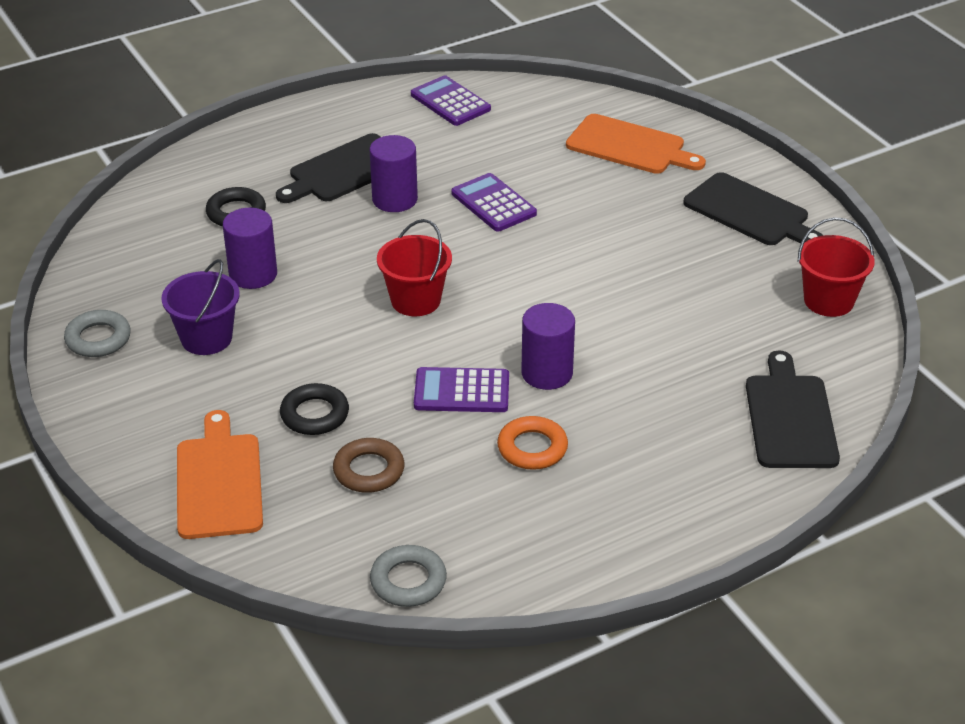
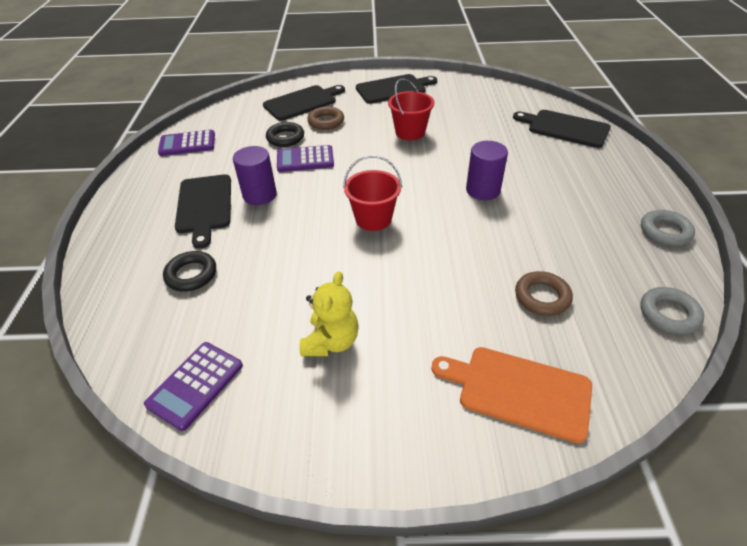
camera: 60 degrees left, 5 degrees up
(98, 339) = (273, 421): grey ring -> grey ring (665, 231)
(206, 338) = (331, 341): purple bucket -> yellow teddy bear
(253, 274) = (275, 289): purple cylinder -> none
(315, 414) = (465, 306): black ring -> black ring (285, 138)
(461, 391) = (480, 228): purple calculator -> purple calculator (195, 385)
(532, 448) = (551, 217): orange ring -> none
(598, 185) = (326, 121): none -> brown ring
(630, 146) = (302, 102): orange cutting board -> black cutting board
(828, 301) = (480, 91): red bucket -> red bucket (410, 132)

